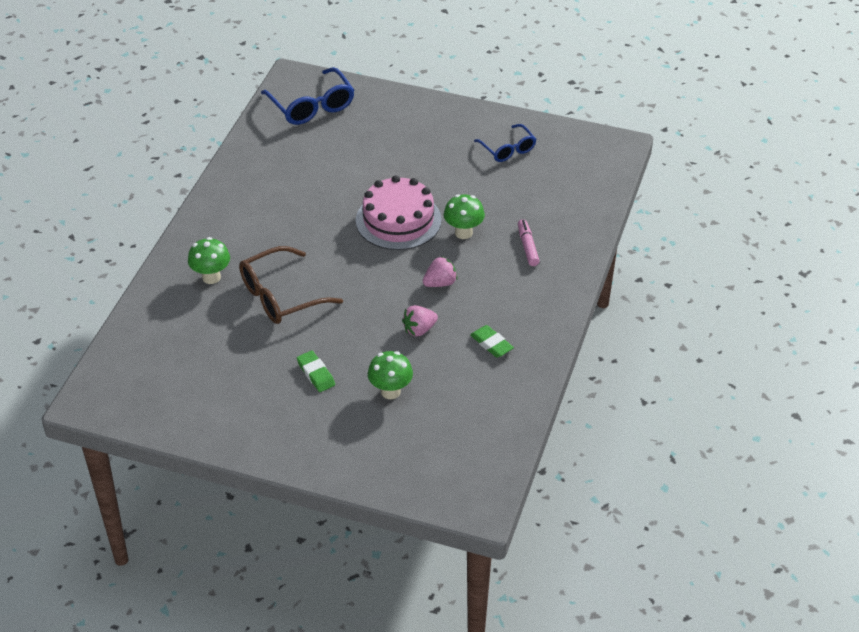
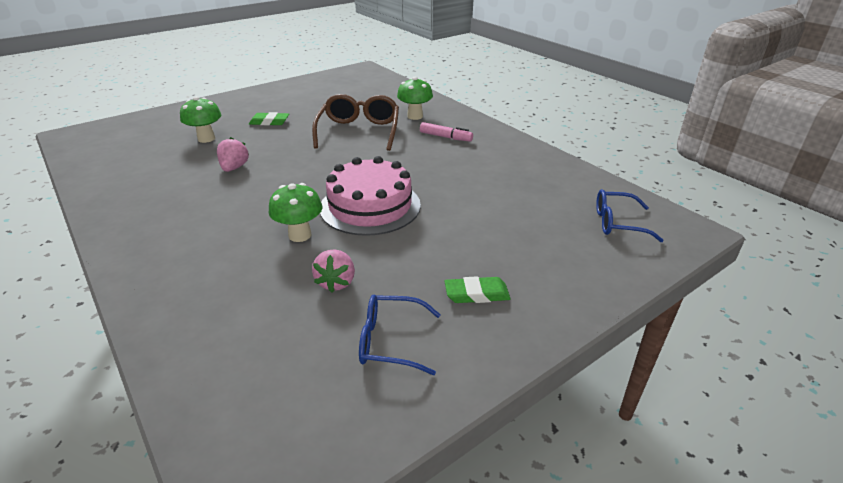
camera: 125 degrees right, 10 degrees down
(312, 106) = (617, 223): blue glasses -> blue glasses, size x0.63
(440, 283) = (262, 196): pink strawberry -> pink strawberry (336, 282)
(491, 344) = (160, 191): green eraser -> green eraser (476, 294)
(527, 246) = (217, 267): pink marker -> pink marker (445, 137)

